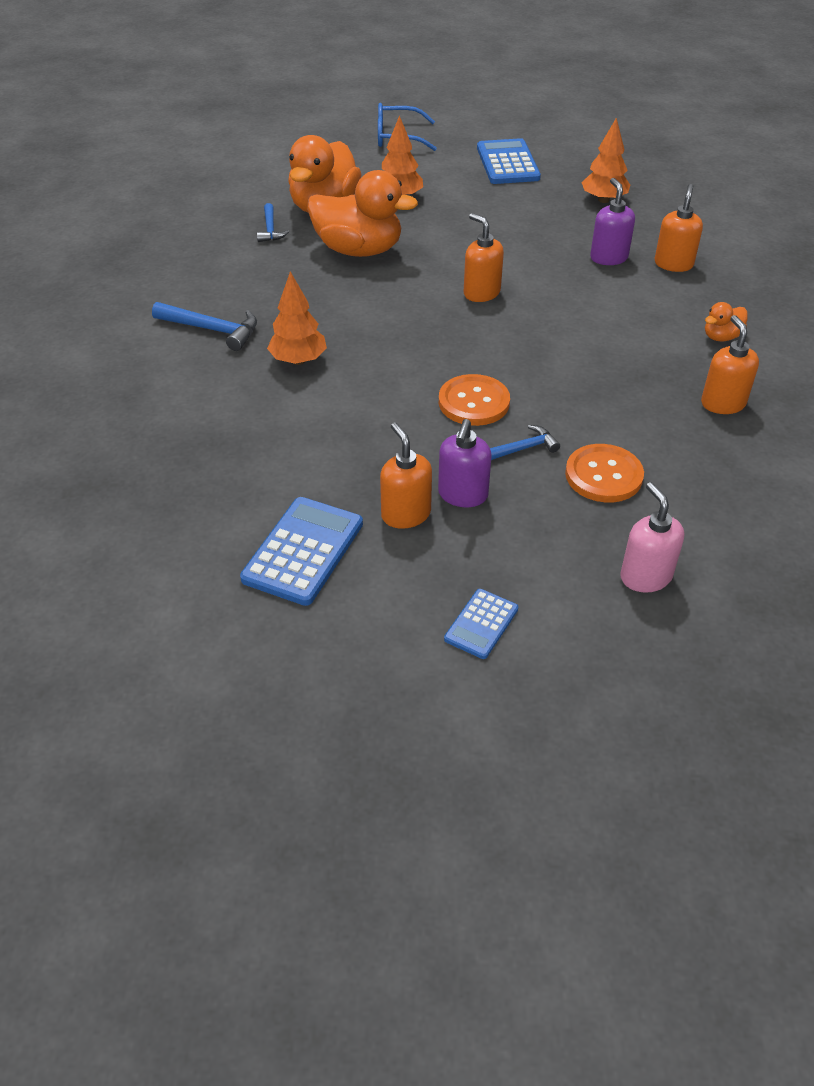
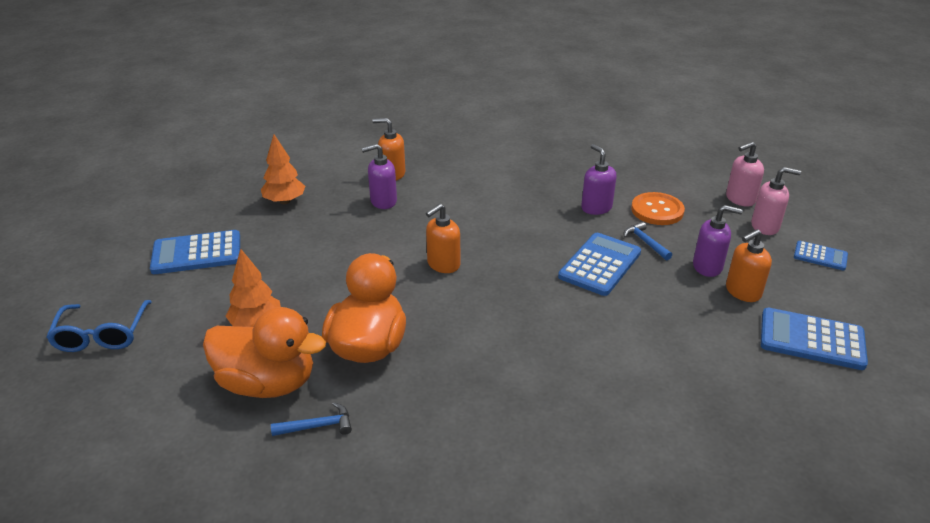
camera: 95 degrees left, 10 degrees down
(212, 330) = (538, 446): blue hammer -> none
(298, 360) = (574, 370): orange tree -> none
(474, 402) = (600, 265): orange button -> blue calculator
(563, 584) = (765, 226): none -> pink soap dispenser
(607, 418) = (596, 208): none -> purple soap dispenser
(721, 337) = (488, 161): orange duck -> none
(722, 403) = (563, 166): orange soap dispenser -> none

